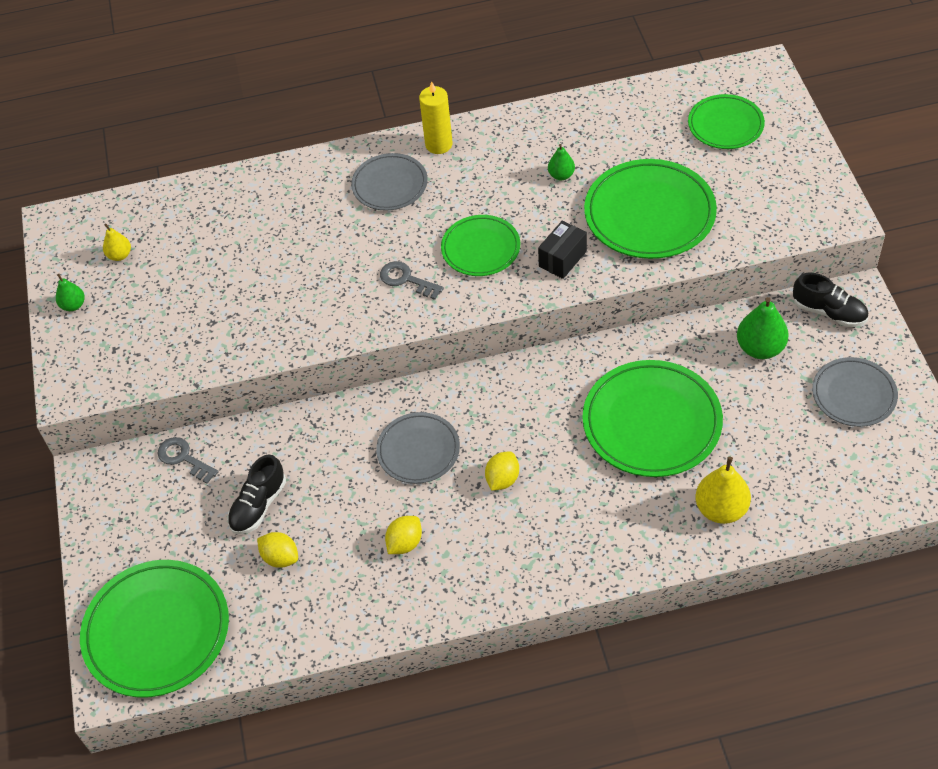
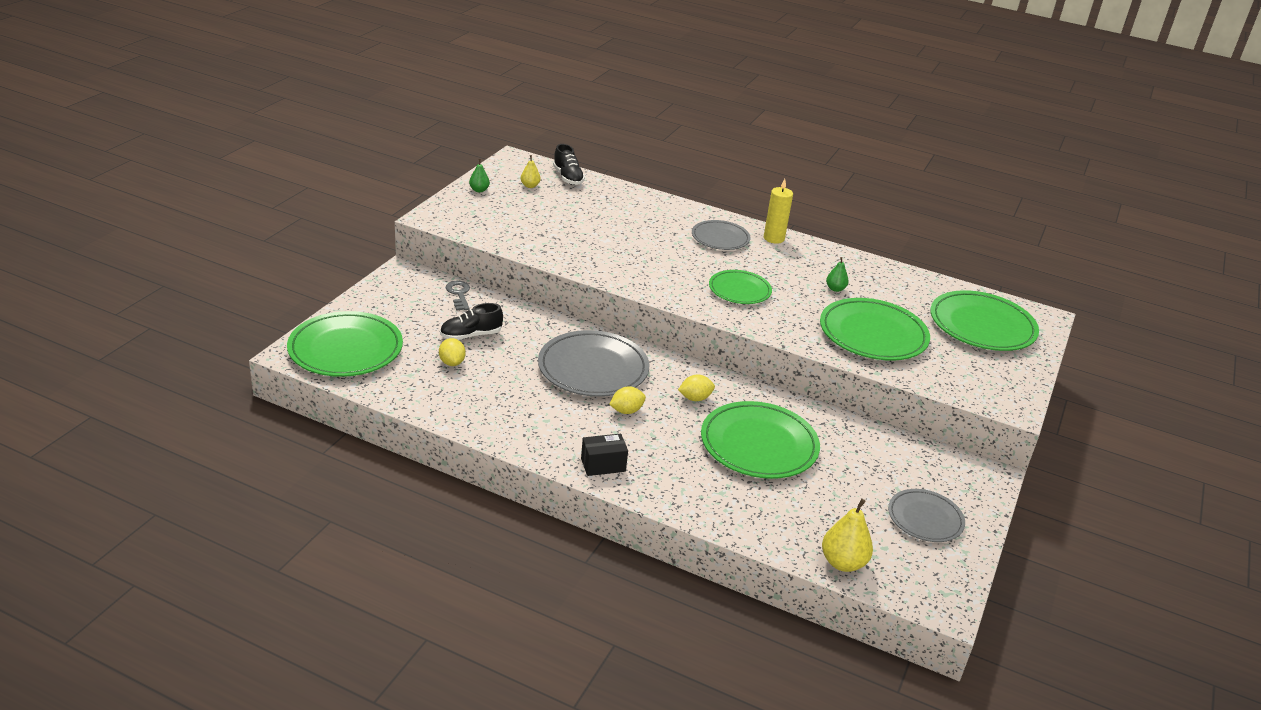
camera: 30 degrees right, 20 degrees down
(405, 543) = (529, 400): yellow lemon -> yellow lemon (695, 398)
(406, 280) = (675, 278): grey key -> none
(418, 450) = (593, 368): grey plate -> grey plate, size x1.66
(562, 259) = (786, 322): black box -> black box (603, 465)
(721, 509) = (752, 512): yellow pear -> yellow pear (843, 563)
(725, 125) = (982, 326): green plate -> green plate, size x1.66
(760, 348) = (883, 456): green pear -> none
(829, 312) = (958, 469): black shoe -> black shoe (568, 177)

